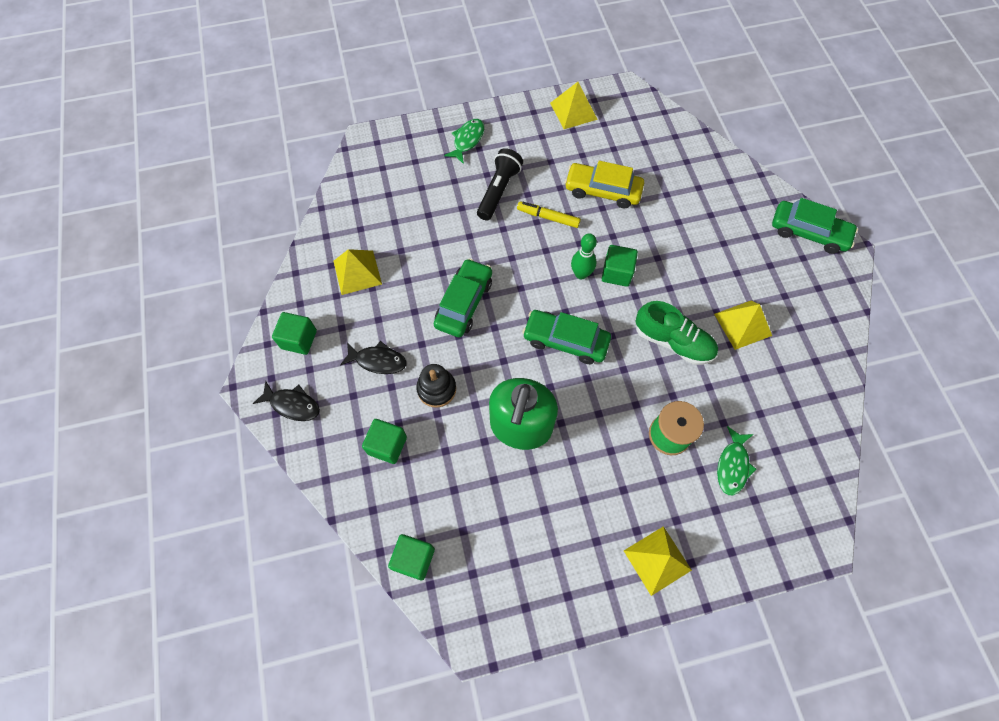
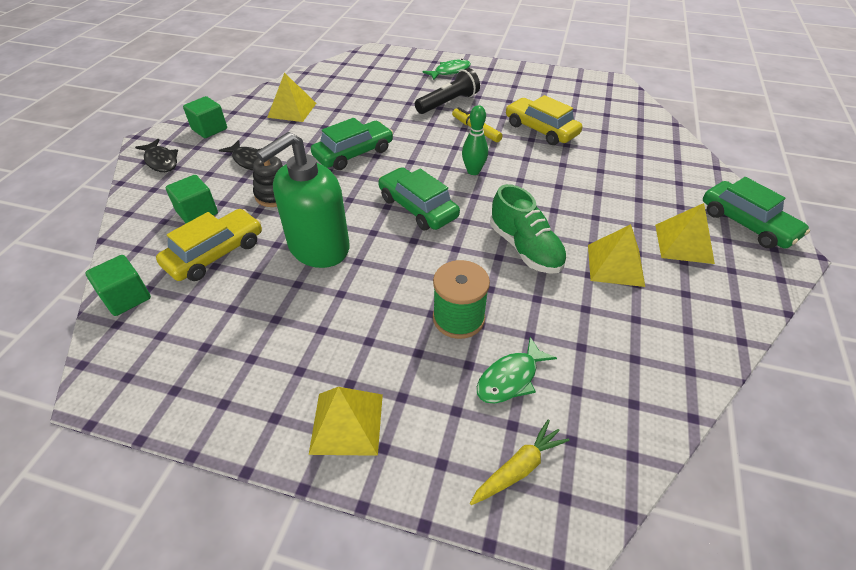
camera: 30 degrees right, 20 degrees down
(444, 478) = (215, 253): none -> yellow car
(573, 111) = (555, 80): yellow pyramid -> yellow pyramid (684, 243)
(616, 273) = (508, 182): green cube -> none
(775, 528) = (518, 468): none -> yellow carrot

